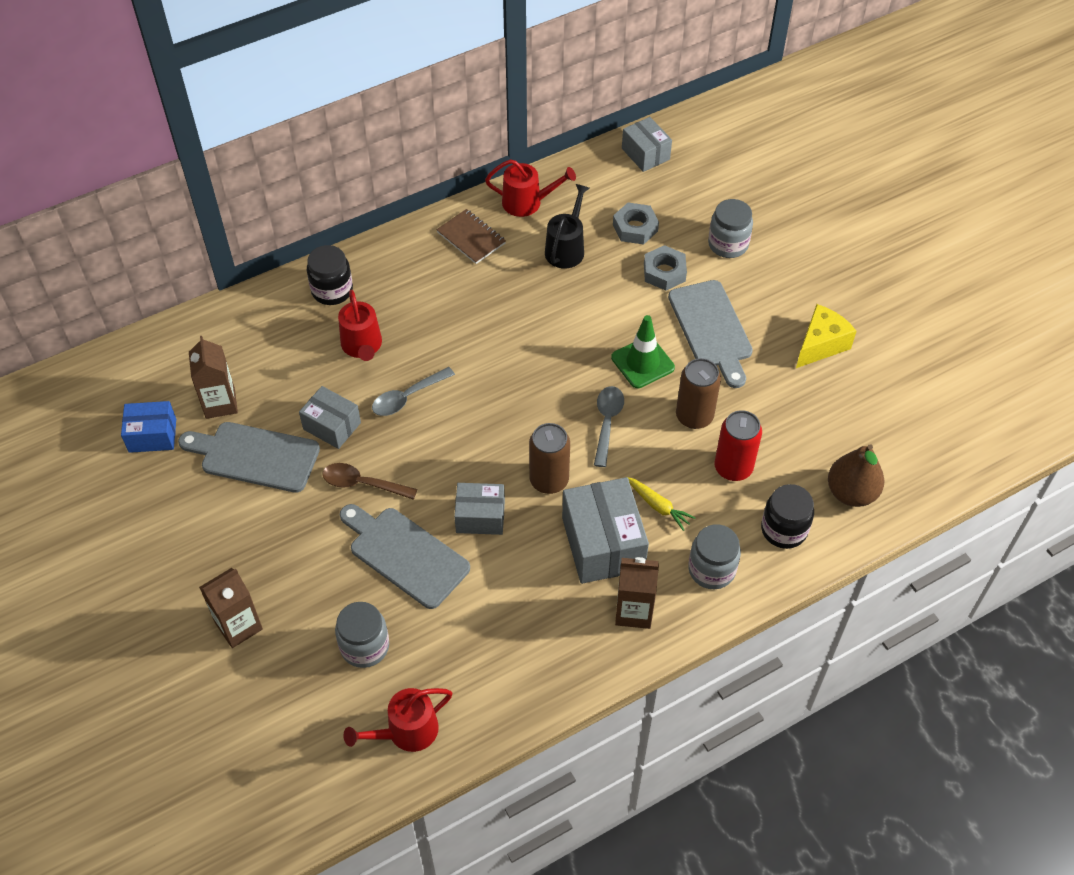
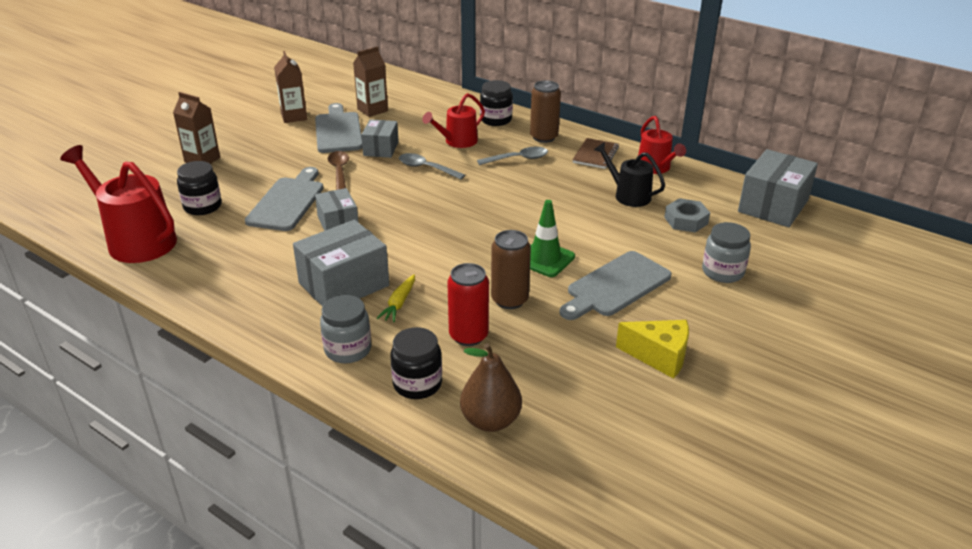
camera: 65 degrees right, 20 degrees down
(152, 435) = (333, 98): blue box -> none
(364, 646) = (202, 206): grey jar -> black jar
(406, 731) = (136, 240): red watering can -> red watering can, size x1.69
(549, 480) = (391, 244): brown can -> brown can (544, 137)
(566, 248) = (628, 195): black watering can -> black watering can turned 135 degrees counterclockwise
(607, 422) = (468, 257): grey spoon -> grey spoon (518, 159)
(634, 611) = (283, 317): brown carton -> brown carton (294, 116)
(645, 154) = (773, 206): grey box -> grey box, size x1.65
(664, 272) = (653, 246): grey nut -> none

